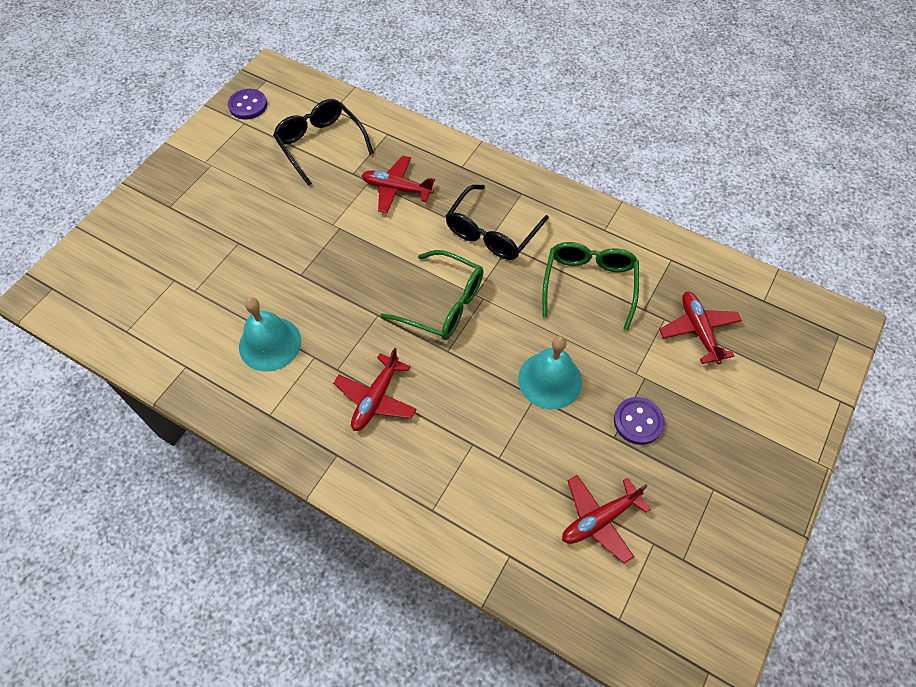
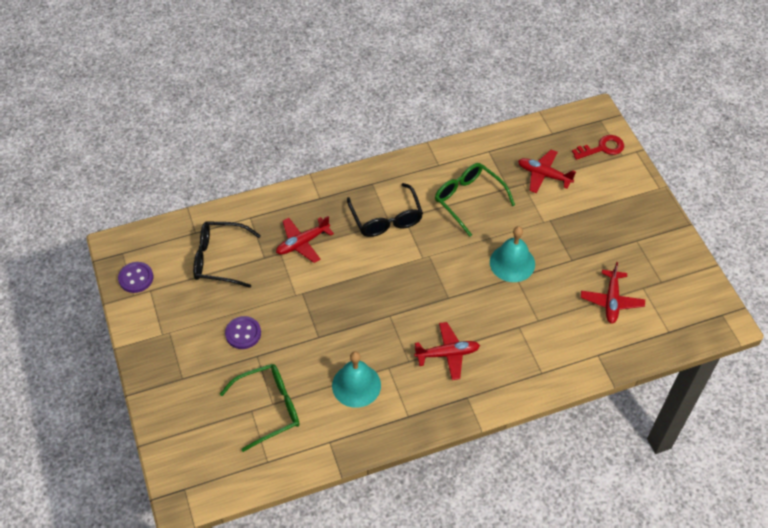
camera: 50 degrees left, 5 degrees down
(376, 398) = (447, 354): red plane -> red plane turned 75 degrees counterclockwise
(443, 304) = (414, 278): green glasses -> green glasses (269, 408)
(638, 421) = (572, 243): purple button -> purple button (243, 333)
(802, 362) = (602, 148): none -> red key

